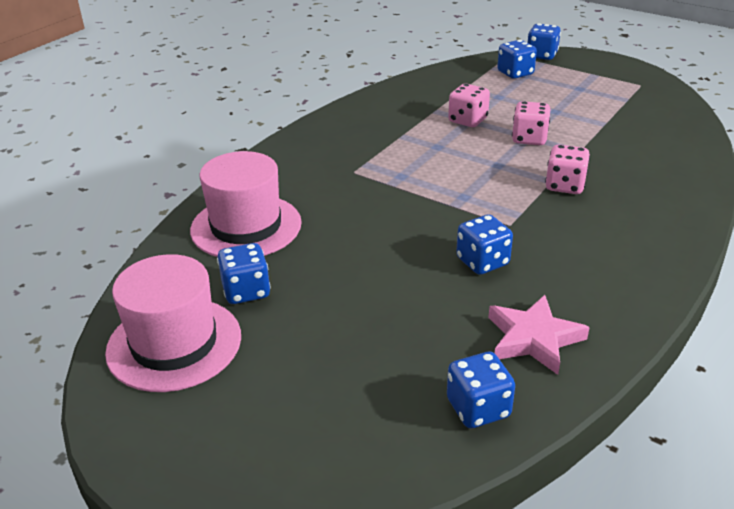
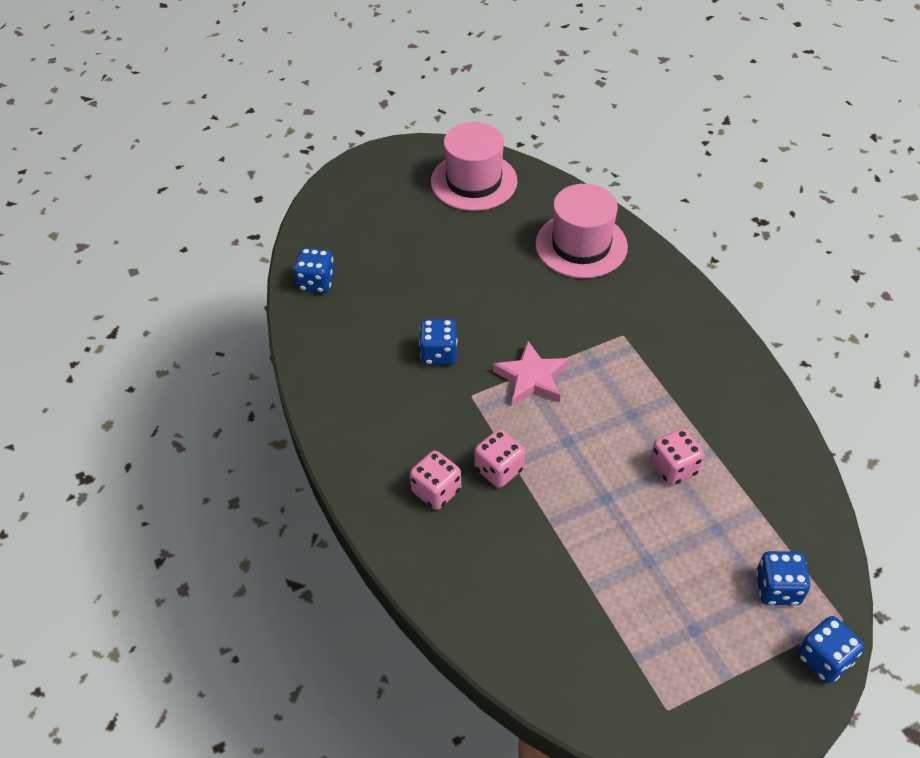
camera: 120 degrees right, 15 degrees up
(246, 291) = (501, 223): blue dice -> none
(529, 139) = (601, 497): pink dice -> pink dice (436, 491)
(533, 338) = (344, 336): pink star -> pink star (532, 378)

